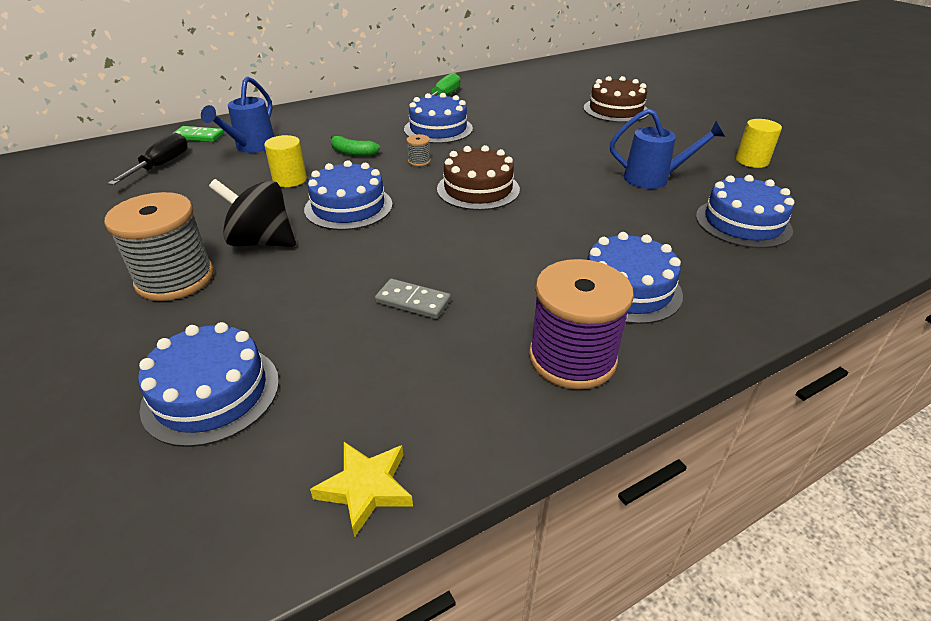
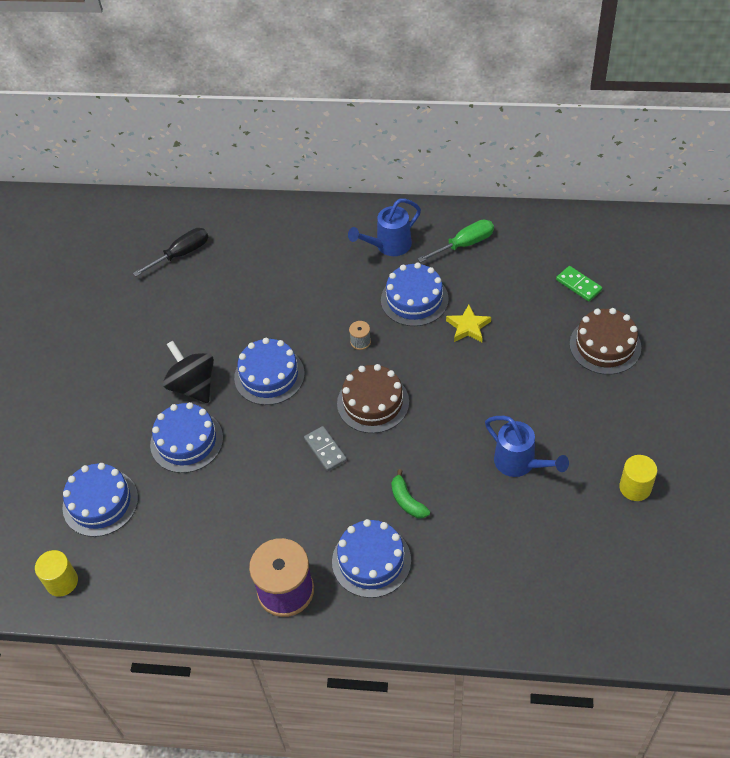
camera: 40 degrees right, 15 degrees up
(175, 279) = (128, 397): grey spool -> none
(198, 136) = (227, 220): green domino -> green domino (578, 285)
(252, 147) = (255, 257): blue watering can -> blue watering can (389, 246)
(290, 180) = (253, 319): yellow cylinder -> yellow cylinder (62, 582)
(353, 153) = (321, 303): green banana -> green banana (407, 501)
(366, 488) = (130, 602): yellow star -> yellow star (468, 327)
(413, 301) = (239, 494): grey domino -> grey domino (325, 450)
(743, 223) = (526, 551): blue cake -> blue cake (186, 441)

